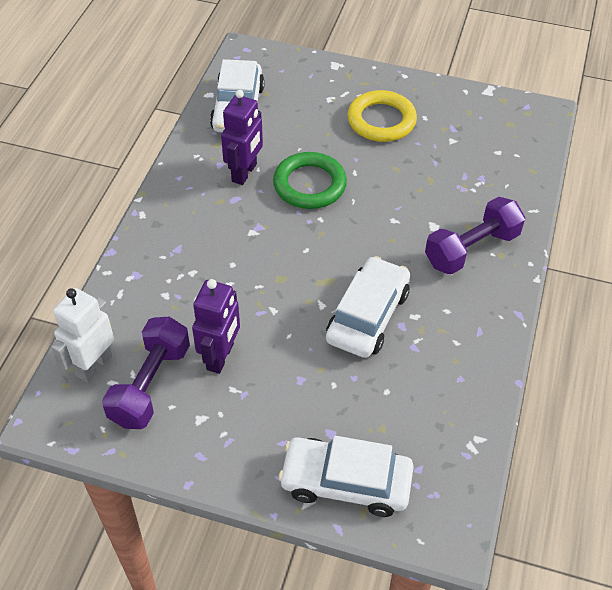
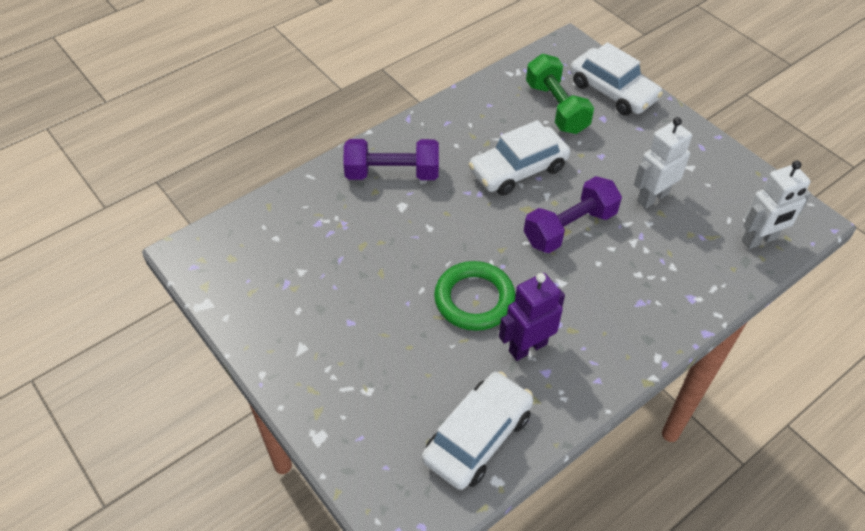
camera: 145 degrees left, 0 degrees up
(150, 384) = (718, 205): purple dumbbell -> purple dumbbell (570, 228)
(220, 357) = (652, 197): purple robot -> white robot
(381, 120) = (343, 330): yellow ring -> none
(389, 417) = (556, 108): none -> green dumbbell

